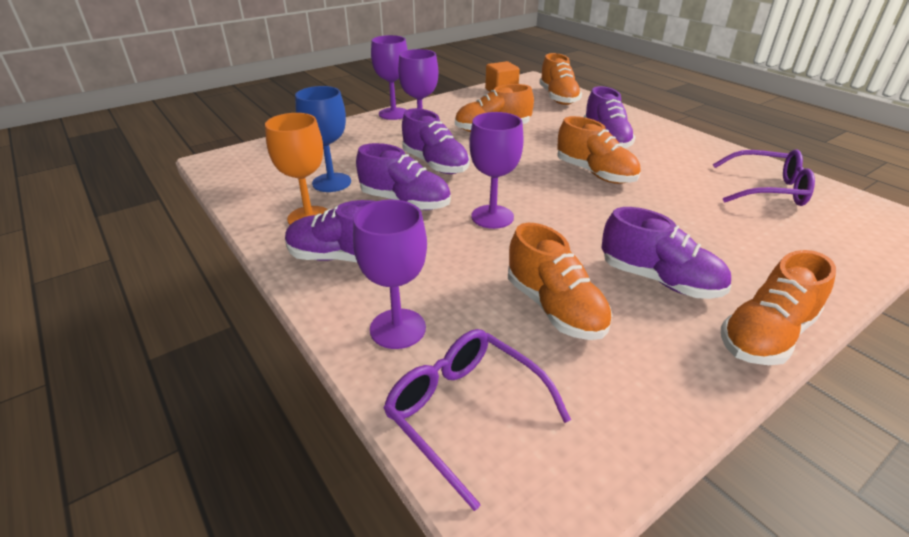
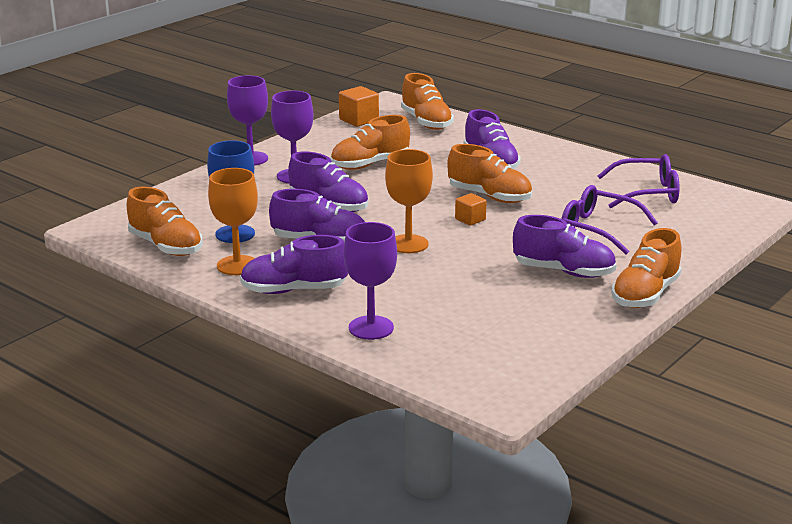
camera: 15 degrees left, 10 degrees down
(464, 412) = (445, 362): purple glasses -> purple glasses (598, 229)
(492, 217) = (408, 244): purple goblet -> orange goblet
(554, 308) = (487, 300): orange shoe -> orange shoe (166, 246)
(567, 196) = (470, 219): none -> orange cube

